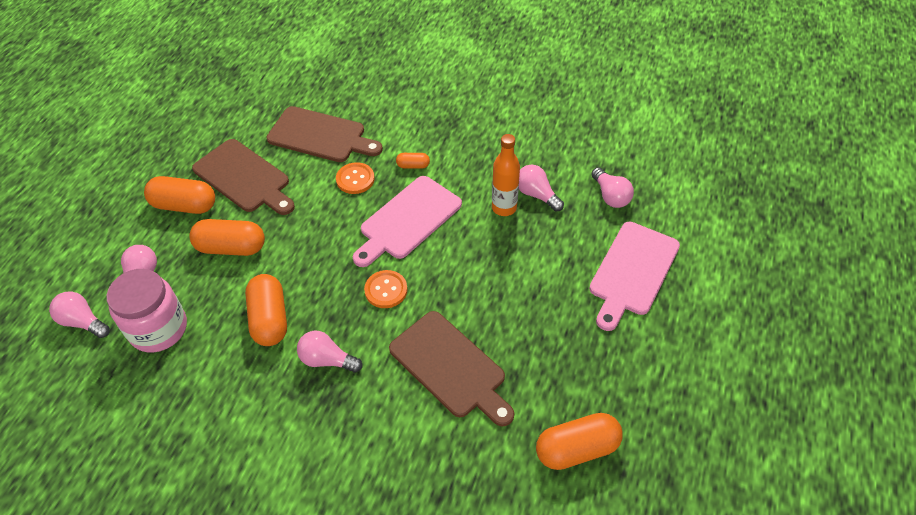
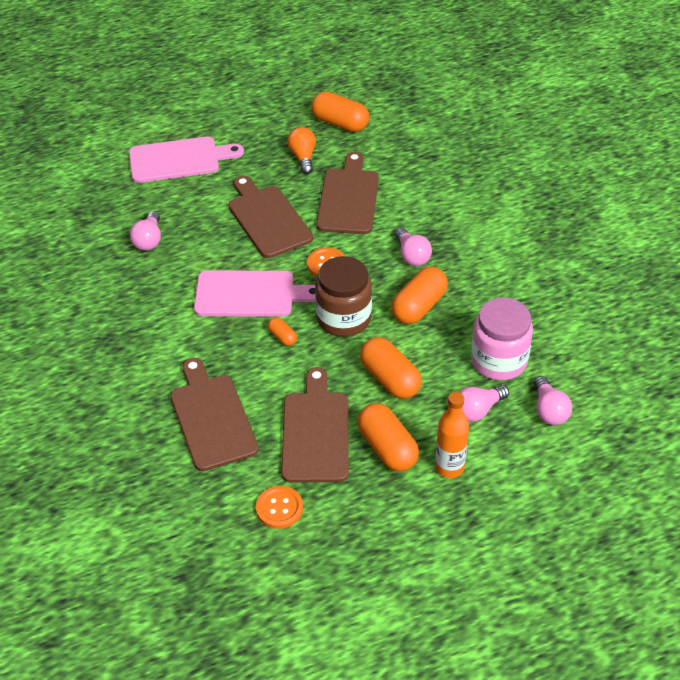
camera: 130 degrees left, 5 degrees down
(317, 260) = (344, 318): none -> brown jar
(355, 179) = (240, 355): orange button -> orange button (279, 508)
(413, 166) = (187, 329): orange capsule -> orange capsule (282, 337)
(484, 286) = (268, 219): none -> brown cutting board
(504, 208) = (181, 250): orange bottle -> orange bottle (449, 467)
(548, 373) = (303, 157): none -> orange light bulb
(610, 196) = (111, 202): pink light bulb -> none

